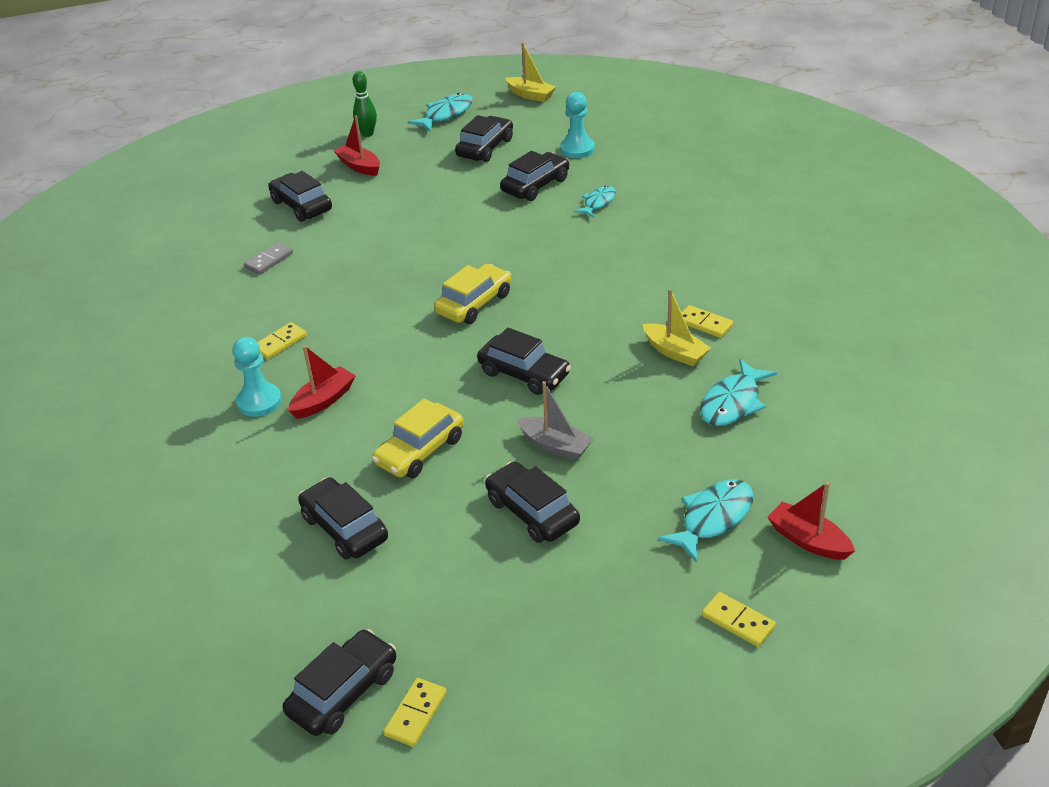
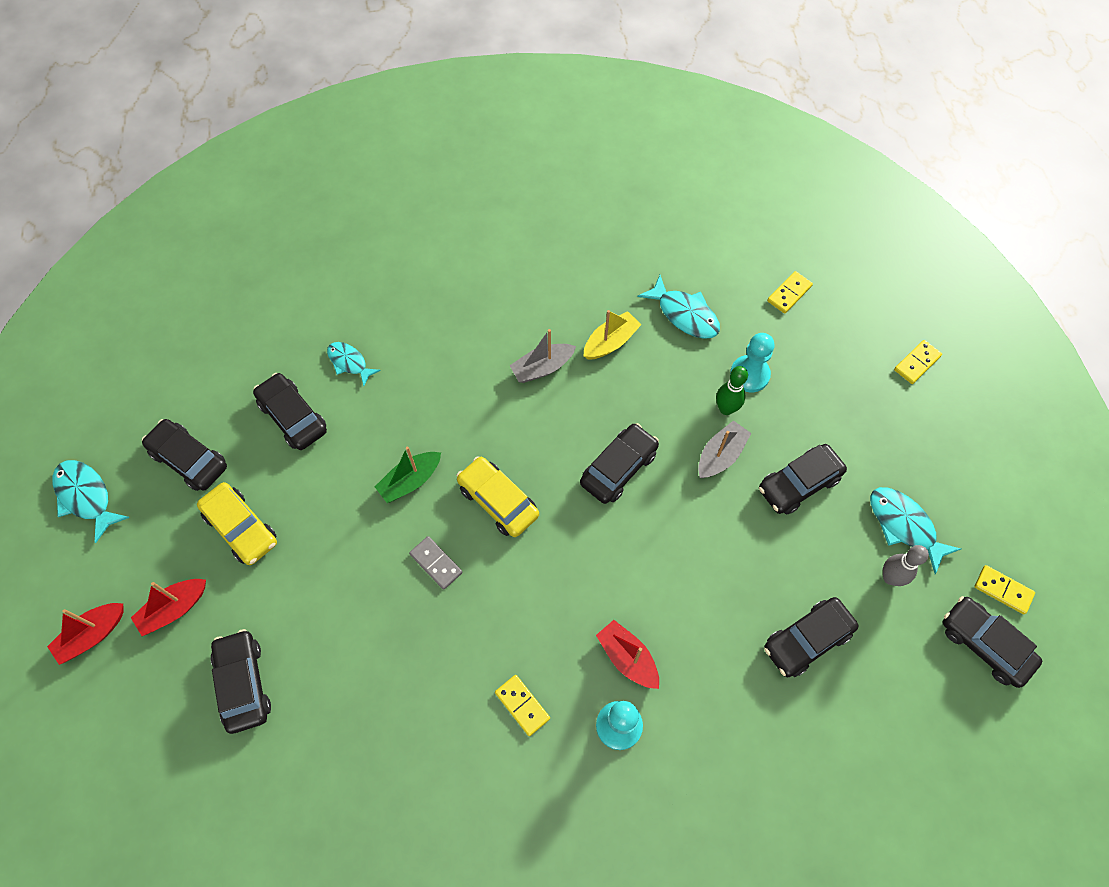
camera: 85 degrees left, 25 degrees up
(269, 260) = (355, 722): grey domino -> grey domino (436, 563)
(301, 206) = (243, 683): black car -> black car turned 105 degrees clockwise
(367, 134) = (93, 596): green bowling pin -> green bowling pin (726, 409)
(420, 451) = (713, 568): yellow car -> yellow car (241, 528)
(423, 598) = (890, 577): none -> grey bowling pin
(486, 253) = (410, 481): none -> green boat
(530, 95) = (82, 396): yellow boat -> none
(577, 149) = (232, 365): turquoise pawn -> turquoise pawn (749, 375)
(628, 311) = (542, 368): none -> grey boat
(704, 324) = (575, 312): yellow domino -> yellow domino (789, 293)
(713, 518) = (815, 357): turquoise fish -> turquoise fish (904, 525)
(808, 540) = (842, 302): red boat -> red boat (92, 635)

